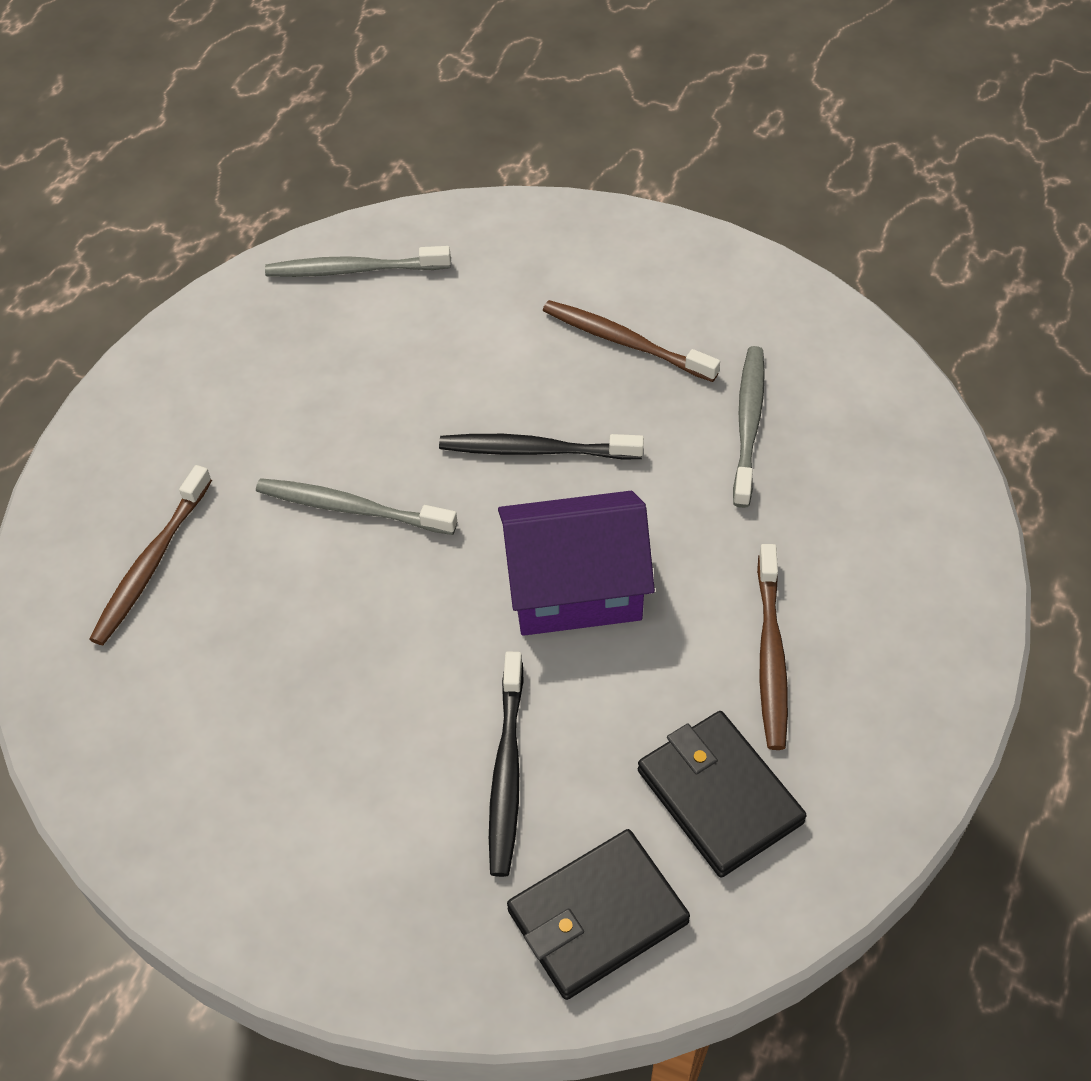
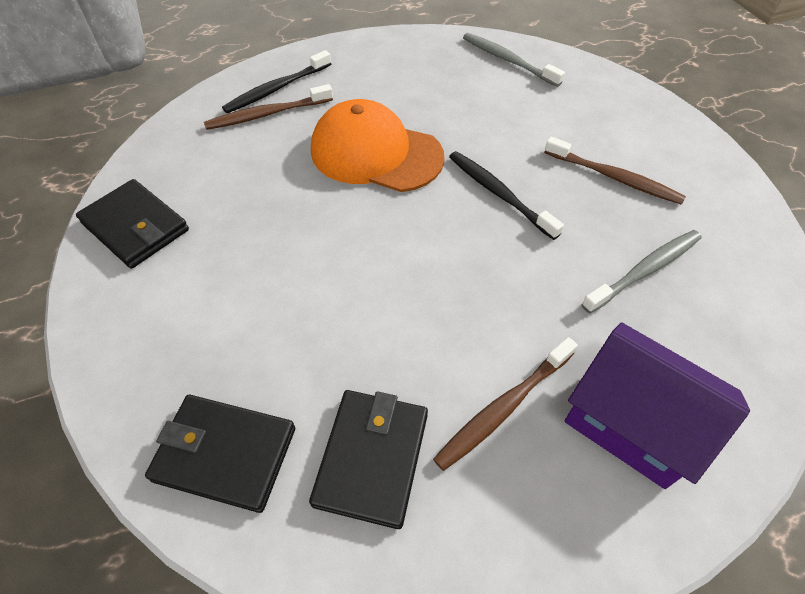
camera: 45 degrees right, 0 degrees up
(190, 823) = (135, 227): none -> black wallet
(350, 508) = (376, 153): grey toothbrush -> orange cap
(506, 772) = (283, 332): black toothbrush -> black toothbrush (276, 89)
(574, 588) = (435, 274): purple house -> purple house (631, 422)
(624, 341) = (615, 178): brown toothbrush -> brown toothbrush turned 135 degrees clockwise

